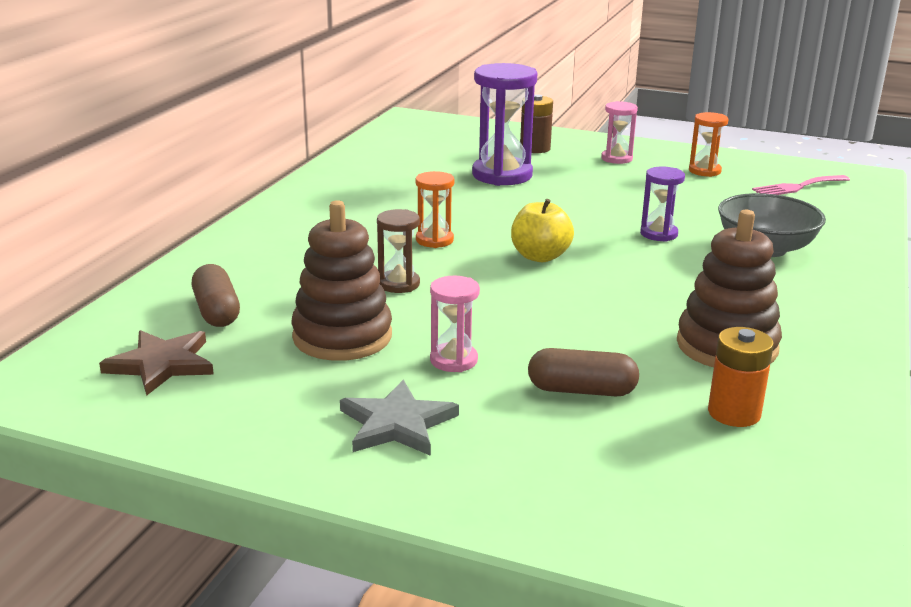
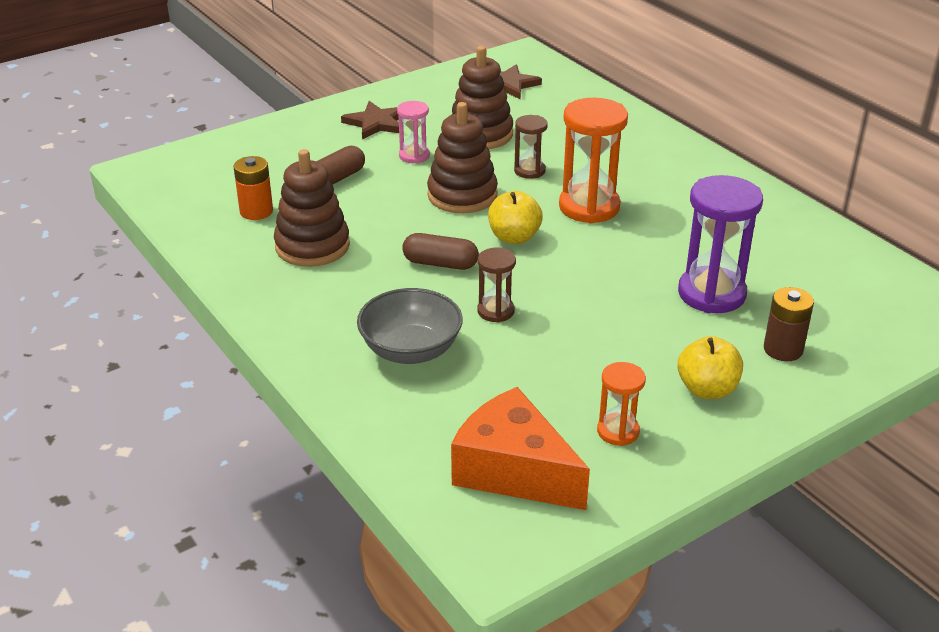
camera: 125 degrees right, 10 degrees up
(217, 311) = (555, 109): brown capsule -> brown capsule (440, 263)
(397, 423) = (376, 123): grey star -> brown star
(434, 240) = (589, 207): orange hourglass -> orange hourglass, size x1.85
(502, 302) = (462, 195): none -> brown stacking toy
(616, 158) = (707, 389): pink hourglass -> yellow apple
(658, 234) = (495, 311): purple hourglass -> brown hourglass
(797, 187) = (513, 471): pink fork -> orange cheese

